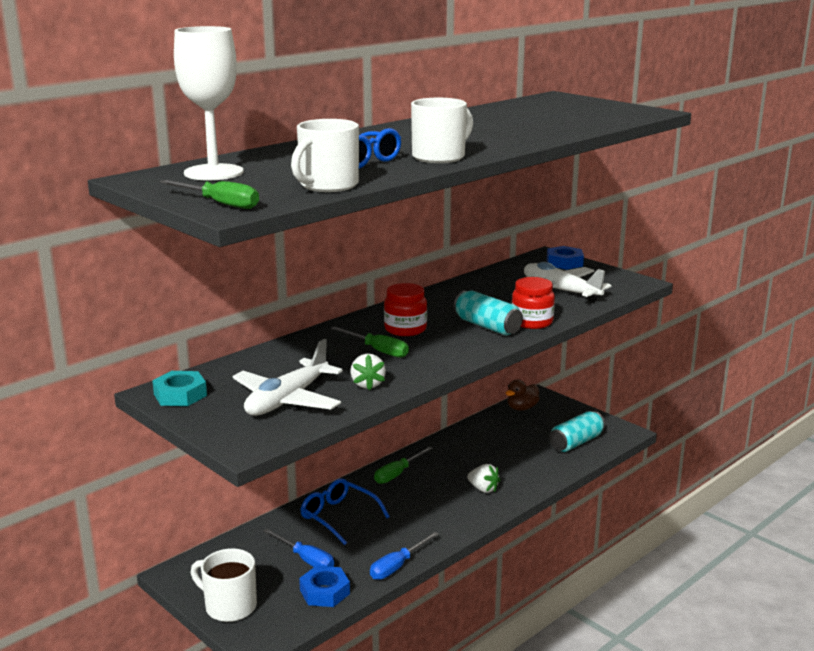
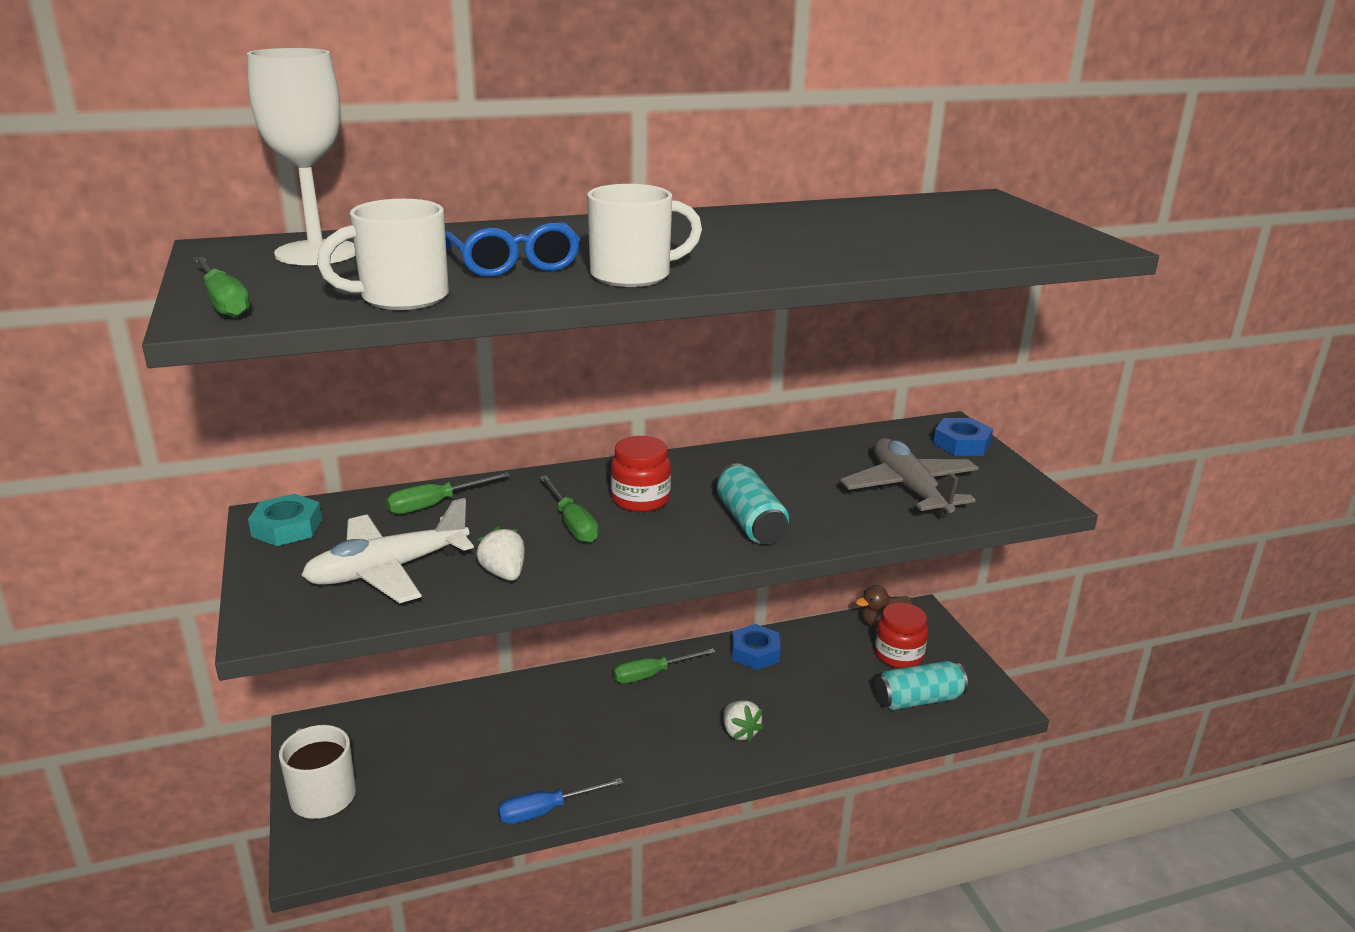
camera: 25 degrees right, 5 degrees up
(270, 360) = (435, 504): none -> green screwdriver
(306, 559) = (452, 761): blue screwdriver -> none
(324, 592) = (436, 816): blue nut -> blue nut (755, 652)
(339, 517) = (536, 713): blue glasses -> none
(367, 384) = (504, 573): white strawberry -> white strawberry turned 135 degrees clockwise
(532, 322) = (818, 530): red jar -> red jar (898, 655)
(560, 291) = (909, 489): white plane -> grey plane

